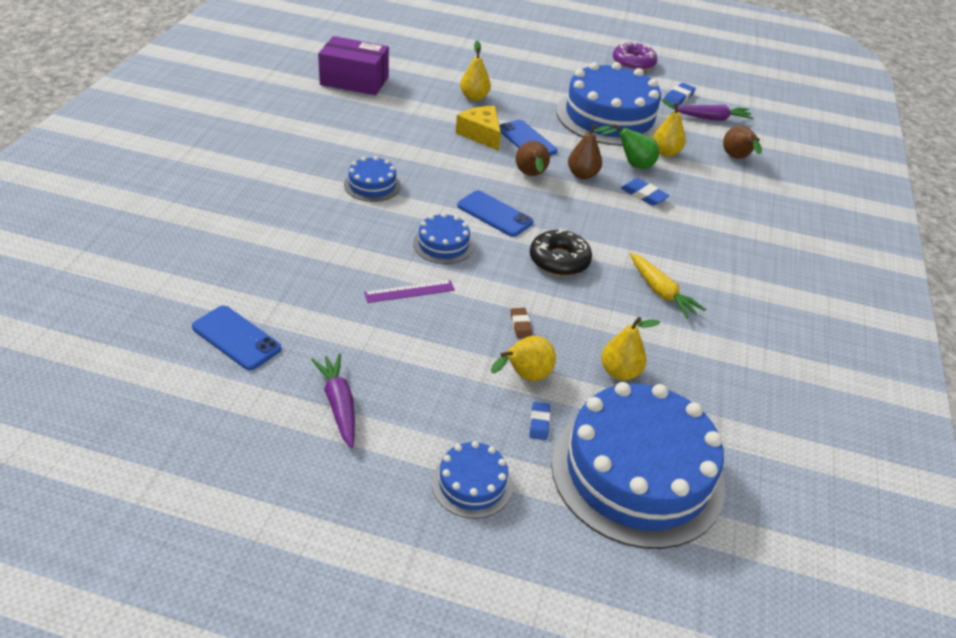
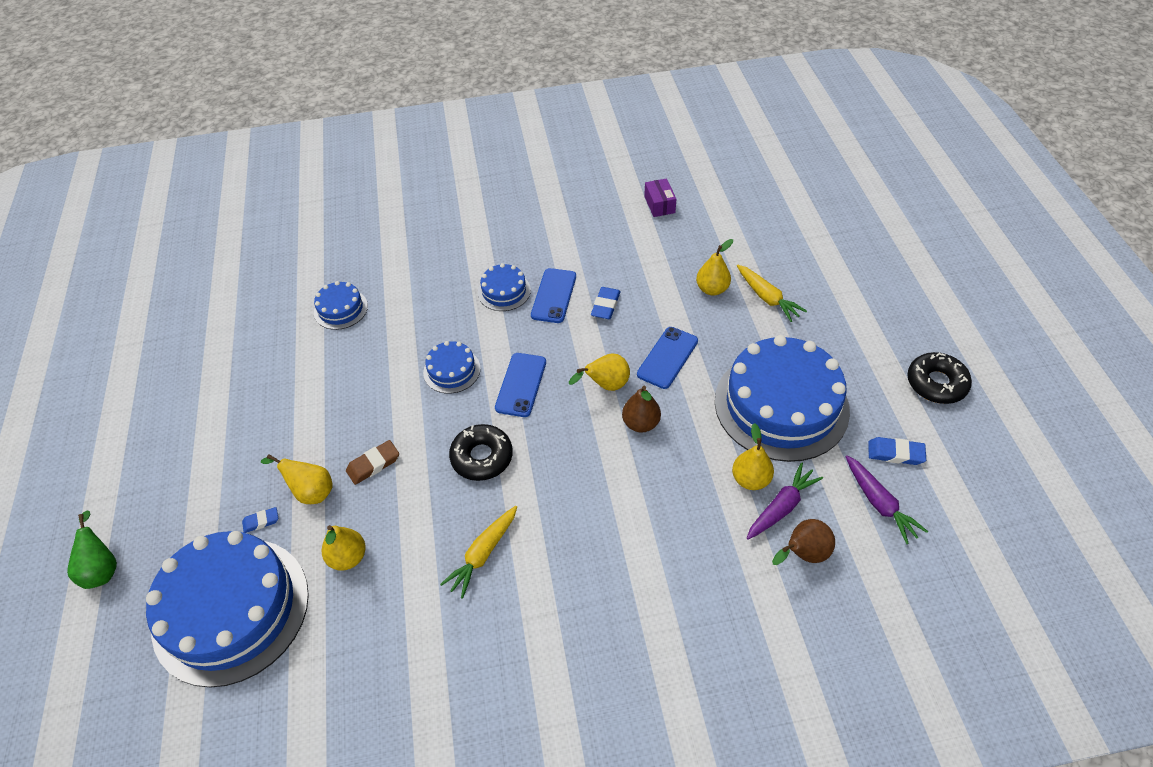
camera: 70 degrees right, 10 degrees up
(236, 338) = (273, 312): blue phone -> blue phone (553, 296)
(339, 404) = (231, 396): purple carrot -> purple carrot (781, 507)
(354, 81) = (659, 204): purple box -> purple box, size x0.54
(409, 291) = (376, 377): purple ruler -> none
(472, 484) = (182, 504): blue cake -> blue cake (341, 309)
(481, 134) = (647, 322): yellow cheese -> none
(505, 82) = (767, 298): none -> yellow carrot
(520, 325) = (373, 464): brown eraser -> brown eraser, size x1.51
(531, 175) = (606, 385): brown pear -> yellow pear
(633, 63) = (936, 383): purple donut -> black donut
(633, 164) = (698, 458): green pear -> green pear (102, 568)
(643, 195) = (645, 487): blue eraser -> blue eraser (605, 305)

